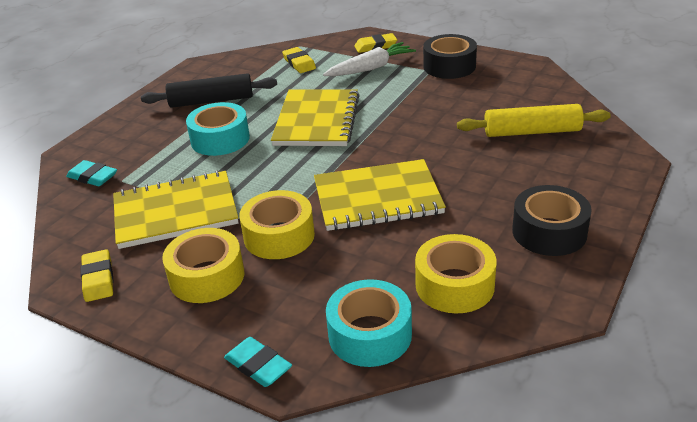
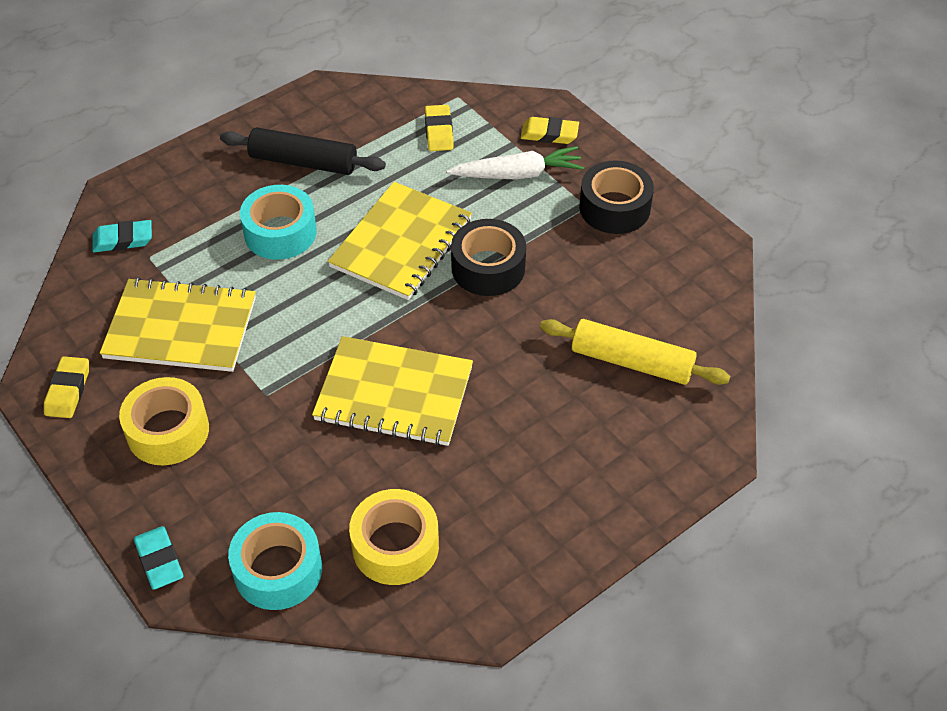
camera: 20 degrees right, 15 degrees up
(92, 177) = (123, 240): turquoise eraser -> turquoise eraser turned 60 degrees counterclockwise
(279, 236) = (264, 406): yellow tape -> none
(549, 232) = (539, 518): black tape -> black tape (488, 268)

